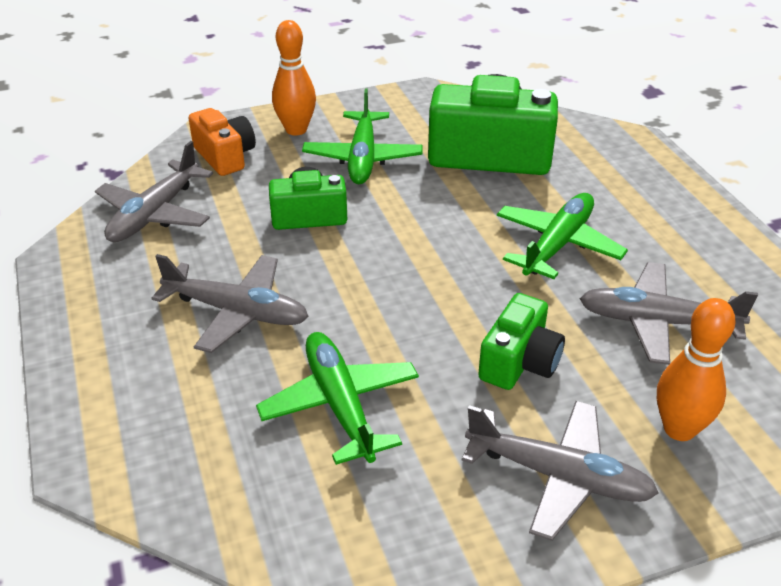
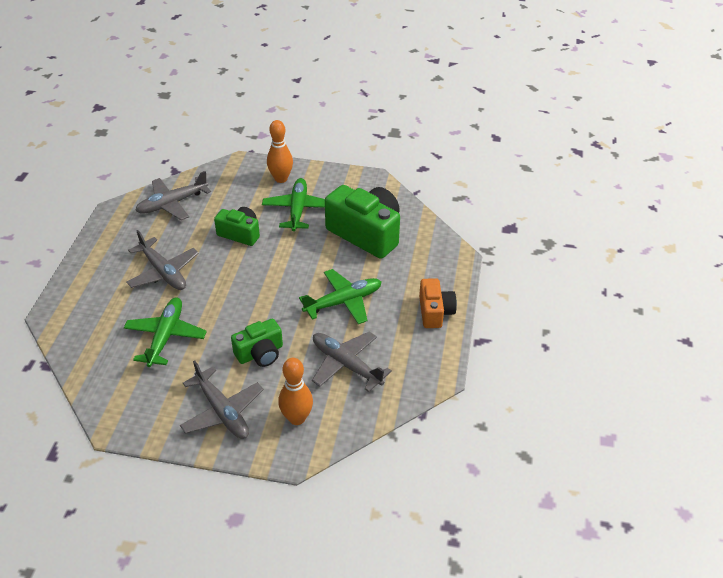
camera: 30 degrees right, 5 degrees up
(225, 156) = (232, 182): orange camera -> orange camera (435, 312)
(363, 158) = (298, 210): green plane -> green plane turned 150 degrees clockwise

